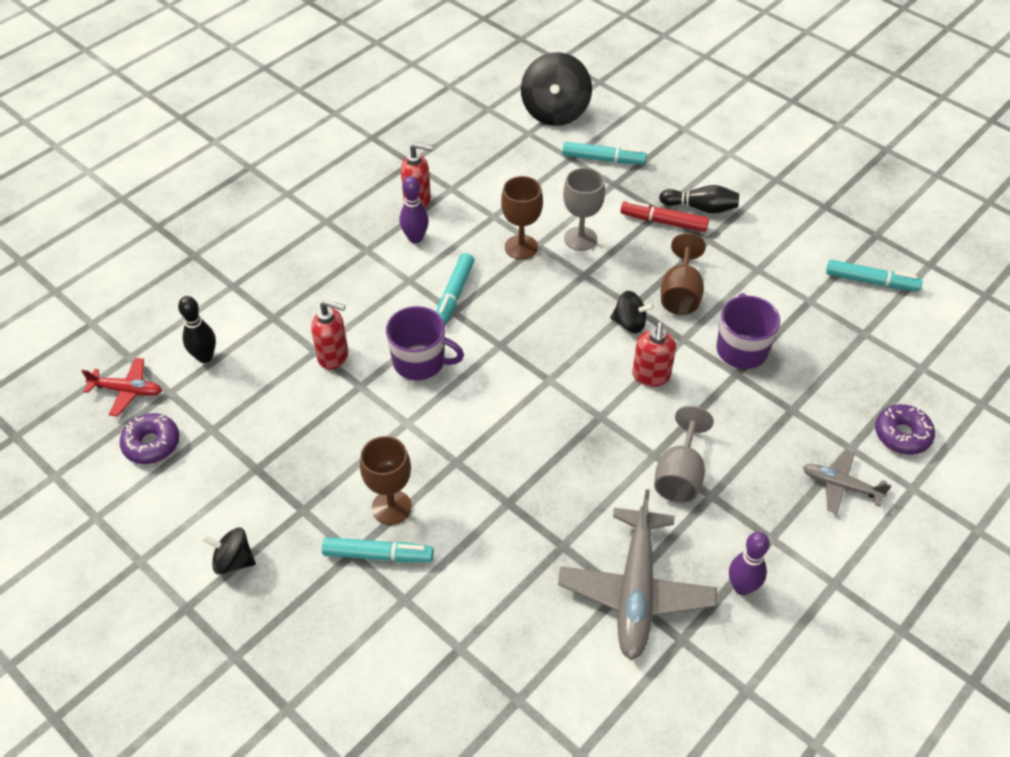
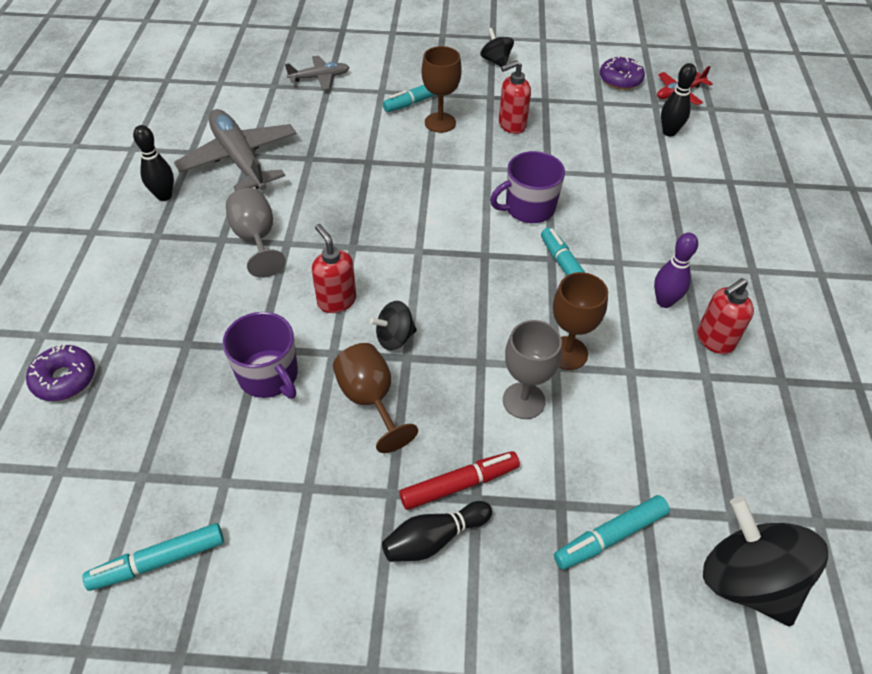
camera: 140 degrees right, 0 degrees up
(233, 561) = (496, 61): black spinning top -> black spinning top turned 90 degrees counterclockwise
(333, 356) = (591, 178): red soap dispenser -> red soap dispenser (511, 125)
(742, 587) = (164, 196): purple bowling pin -> black bowling pin
(840, 486) = (112, 301): grey plane -> grey plane (320, 78)

